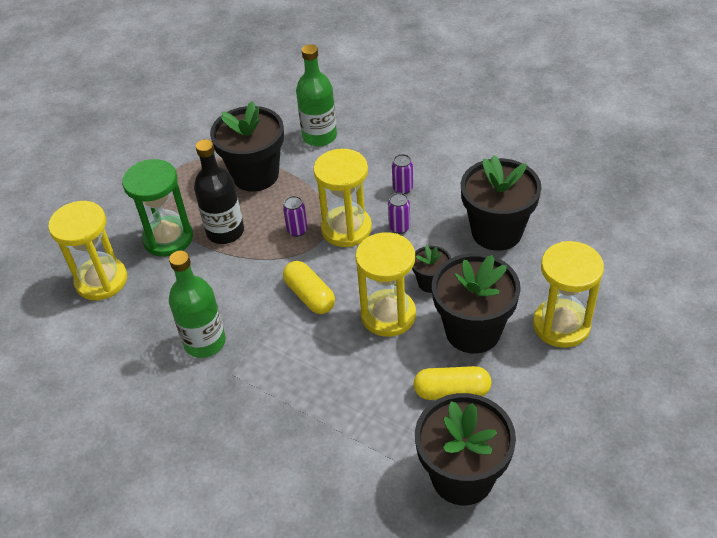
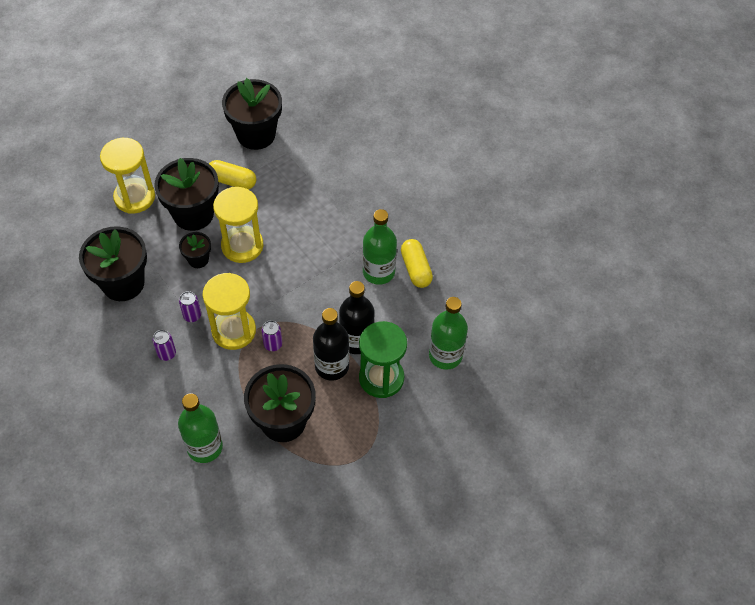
camera: 165 degrees left, 10 degrees up
(101, 280) = (445, 355): yellow hourglass -> green bottle
(207, 263) = (356, 340): none -> black bottle
(310, 296) = (290, 281): yellow capsule -> yellow capsule (416, 269)

